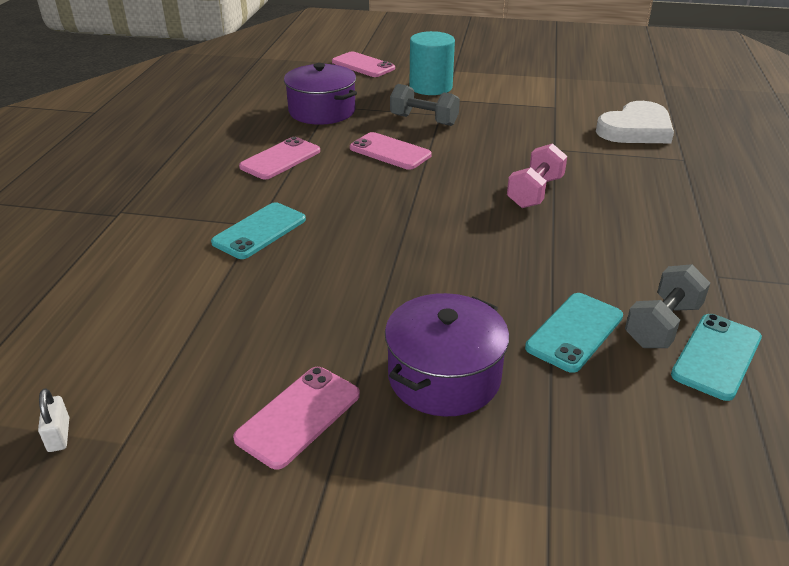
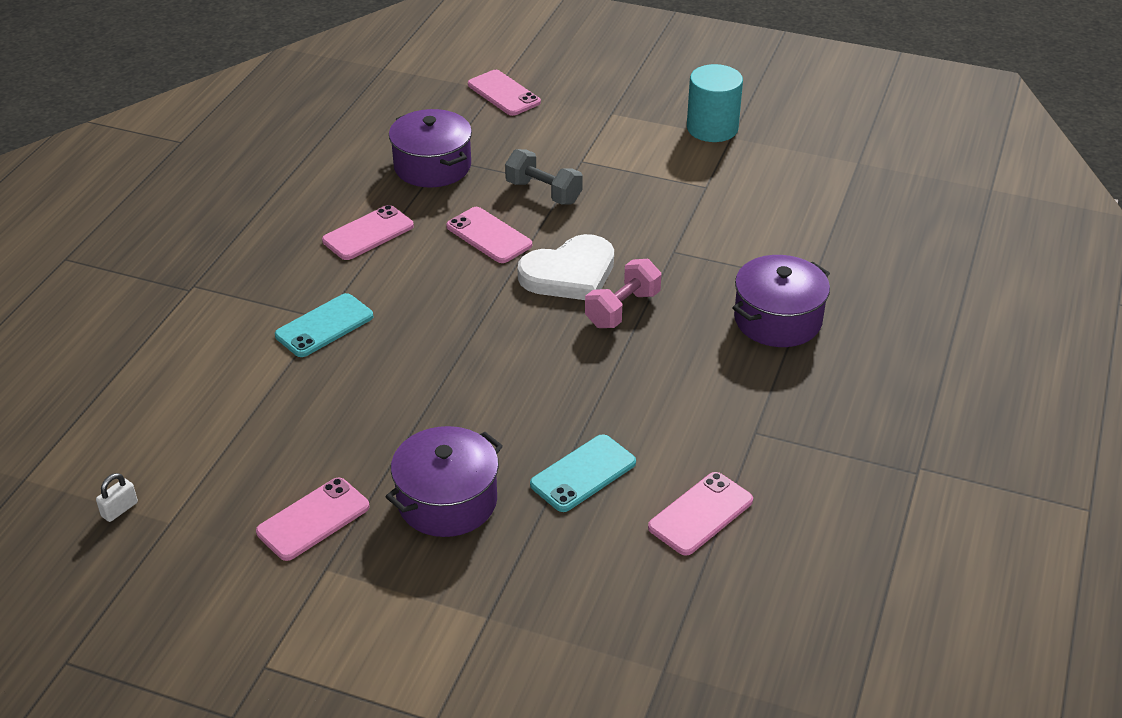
camera: 10 degrees right, 5 degrees up
(59, 435) = (119, 509): white padlock -> white padlock turned 45 degrees clockwise
(431, 87) = (572, 139): turquoise cylinder -> turquoise cylinder (712, 128)
(636, 129) = (783, 231): white heart -> white heart (569, 273)
(662, 325) = (669, 477): grey dumbbell -> none
(674, 187) = (777, 320): none -> purple pot
(716, 356) = (700, 514): turquoise phone -> pink phone

